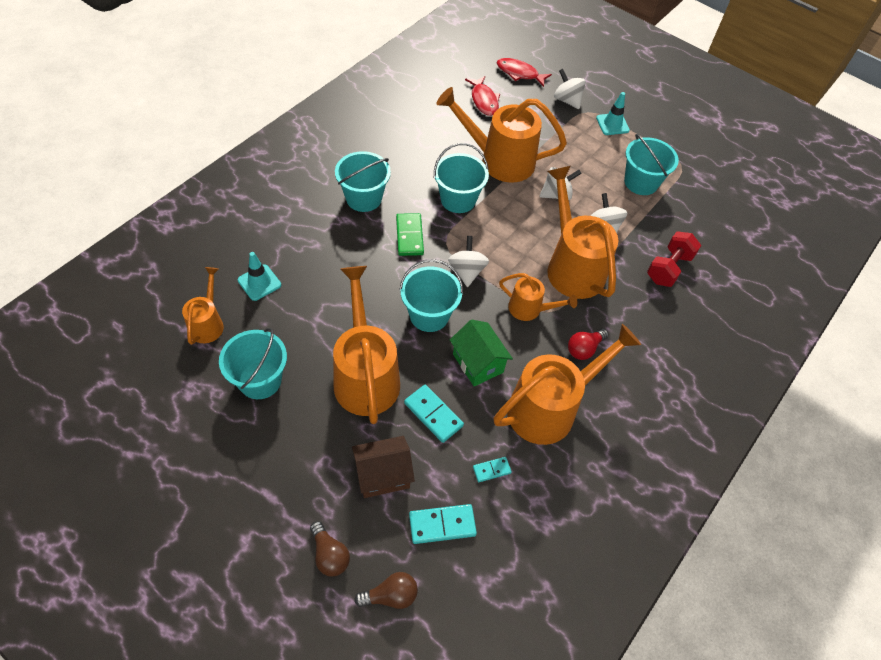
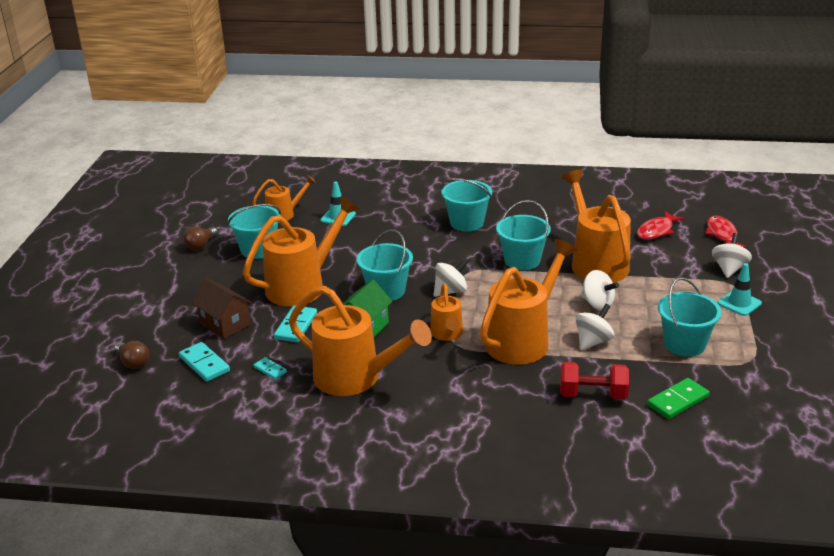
camera: 65 degrees right, 25 degrees down
(329, 554) = (146, 327): brown light bulb -> brown light bulb (201, 245)
(409, 236) = (454, 254): green domino -> green domino (678, 401)
(584, 349) = (436, 376): red light bulb -> none

